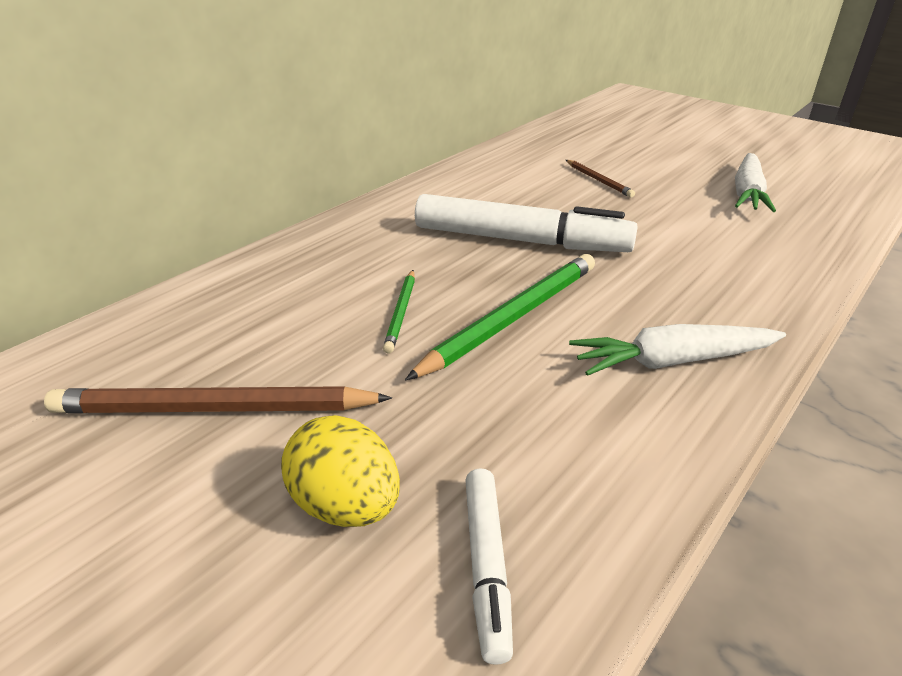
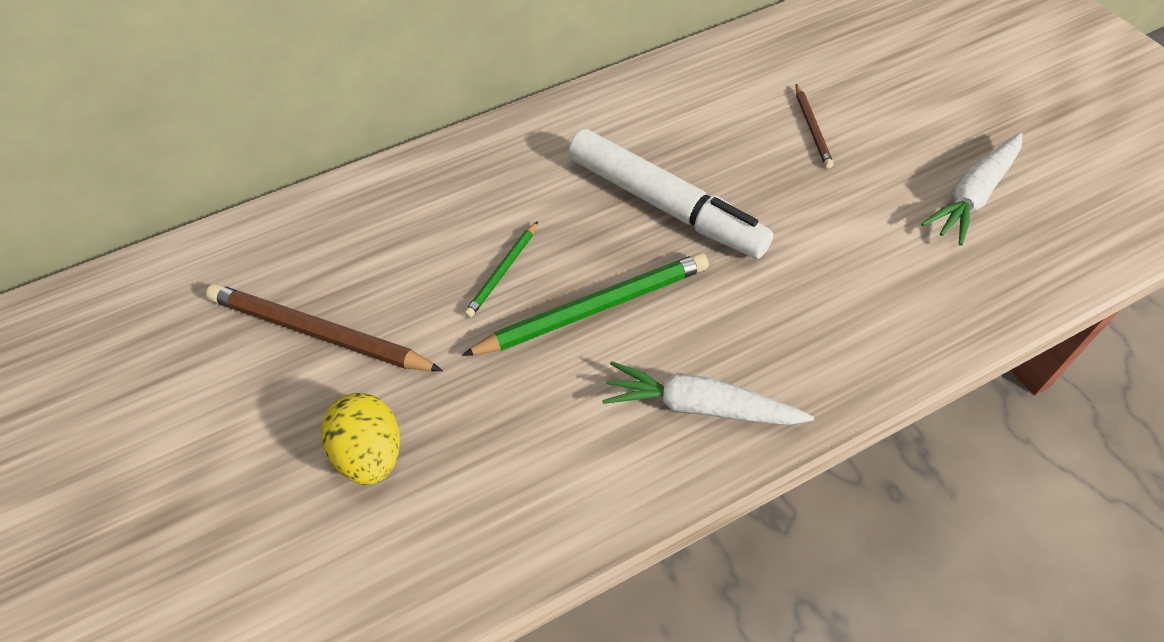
camera: 25 degrees right, 20 degrees up
(487, 566) = (437, 537): white marker -> none

